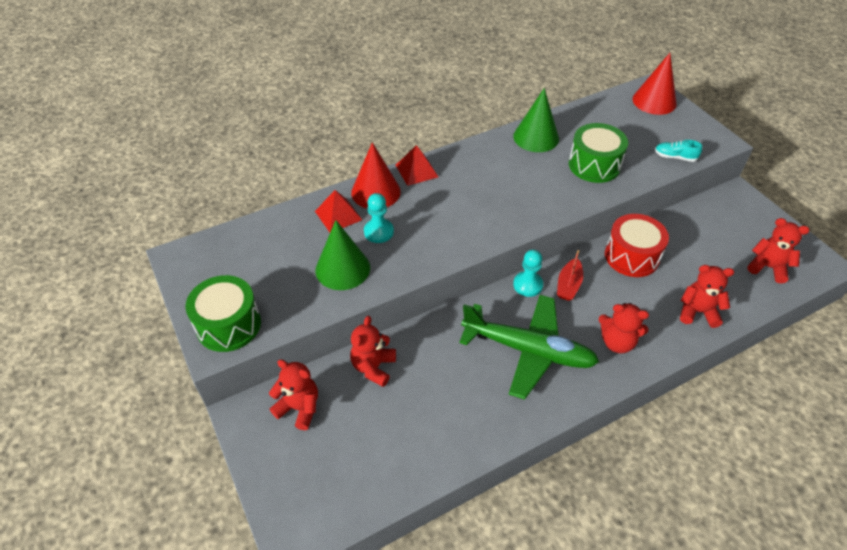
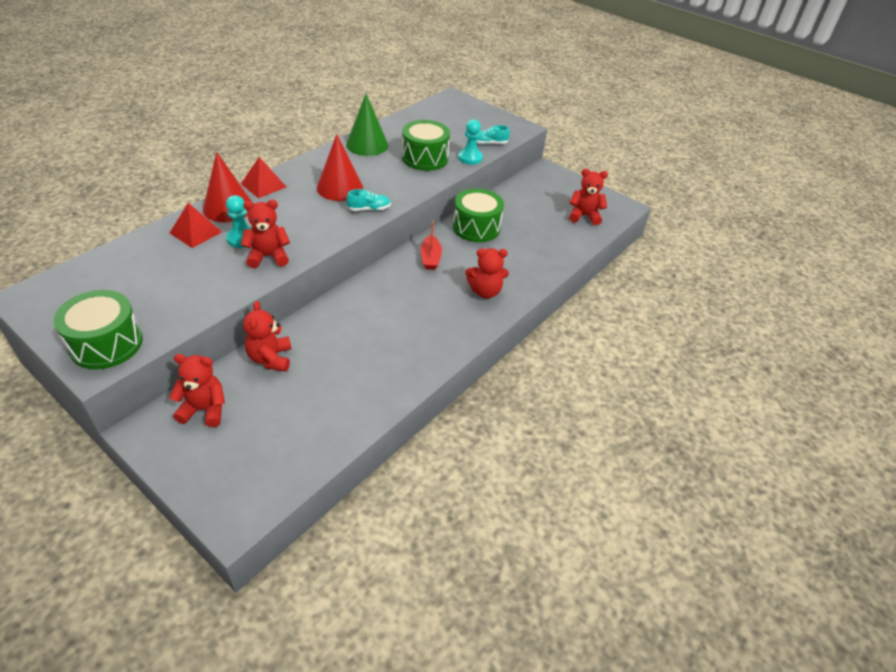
camera: 25 degrees left, 5 degrees down
(342, 268) = (215, 274): green cone -> none
(514, 221) = (369, 209): none -> turquoise shoe
(527, 285) = (395, 265): turquoise pawn -> turquoise pawn (470, 158)
(528, 350) = (412, 314): green plane -> none
(631, 256) = (476, 227): red drum -> green drum
(654, 101) = (459, 106): red cone -> red cone (340, 187)
(697, 312) = (542, 257): red teddy bear -> red teddy bear (268, 256)

